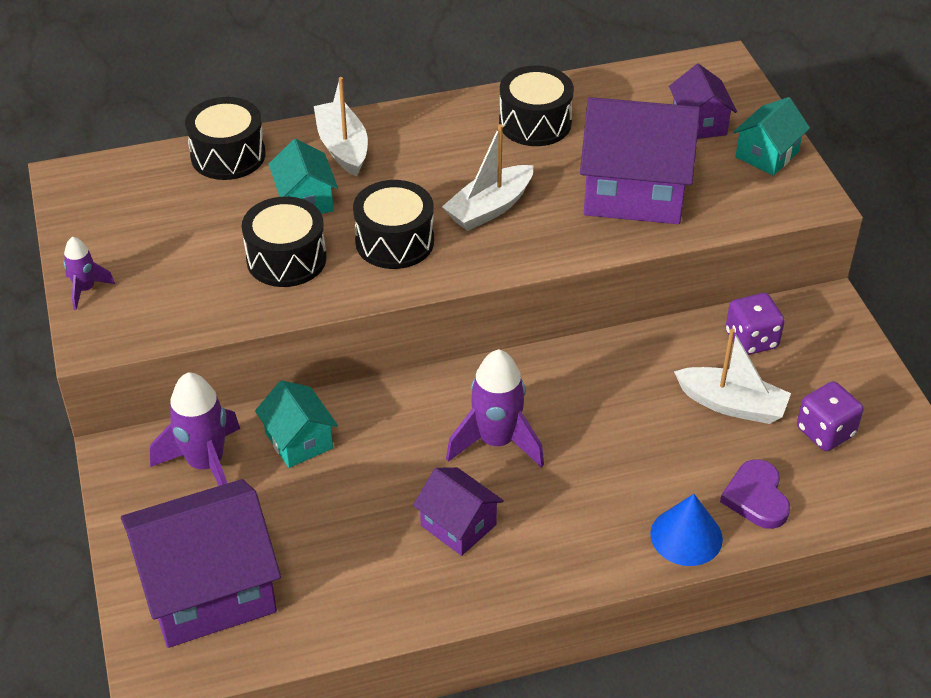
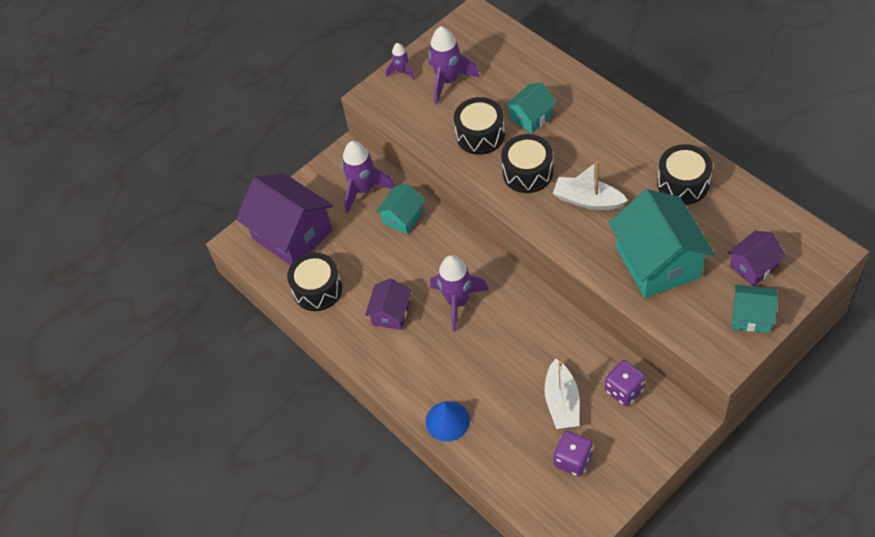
camera: 70 degrees right, 10 degrees up
(156, 250) = (448, 81): none -> purple rocket
(228, 155) = (541, 65): black drum -> black drum (317, 289)
(343, 147) = (587, 108): white boat -> none
(634, 191) = (658, 262): purple house -> turquoise house
(756, 497) = (497, 444): purple heart -> none

